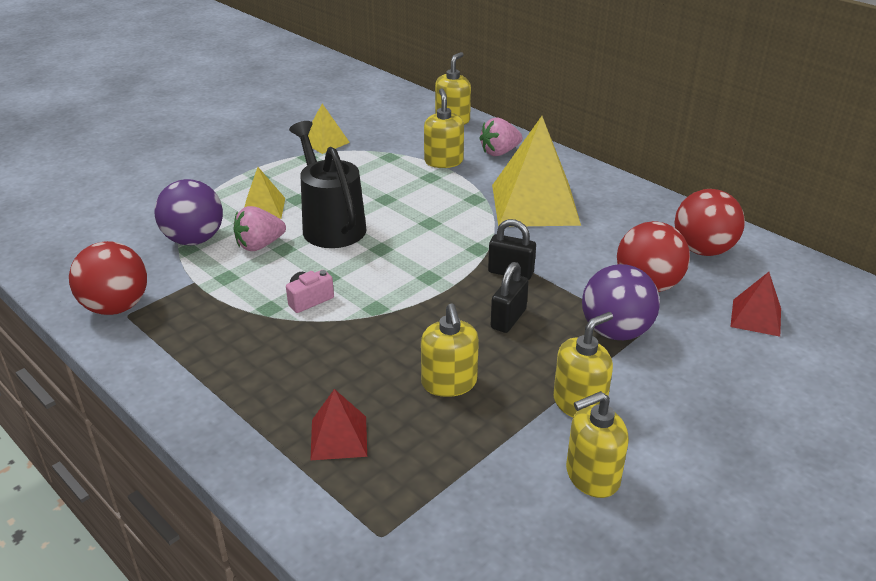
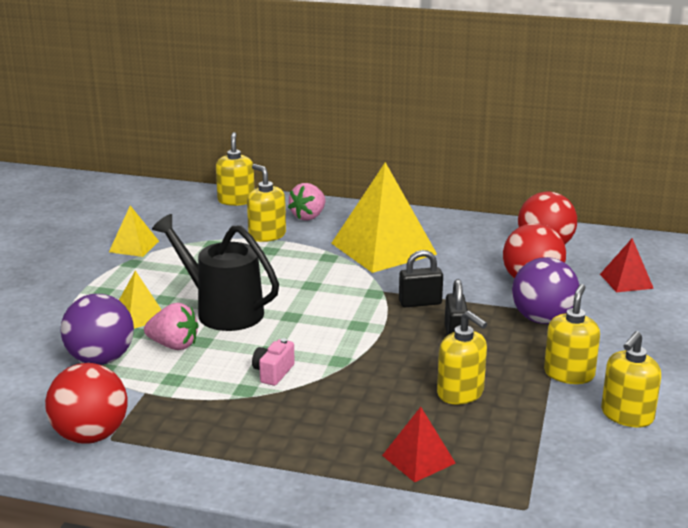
camera: 30 degrees left, 10 degrees down
(259, 245) = (174, 345): pink strawberry -> pink strawberry turned 105 degrees counterclockwise

